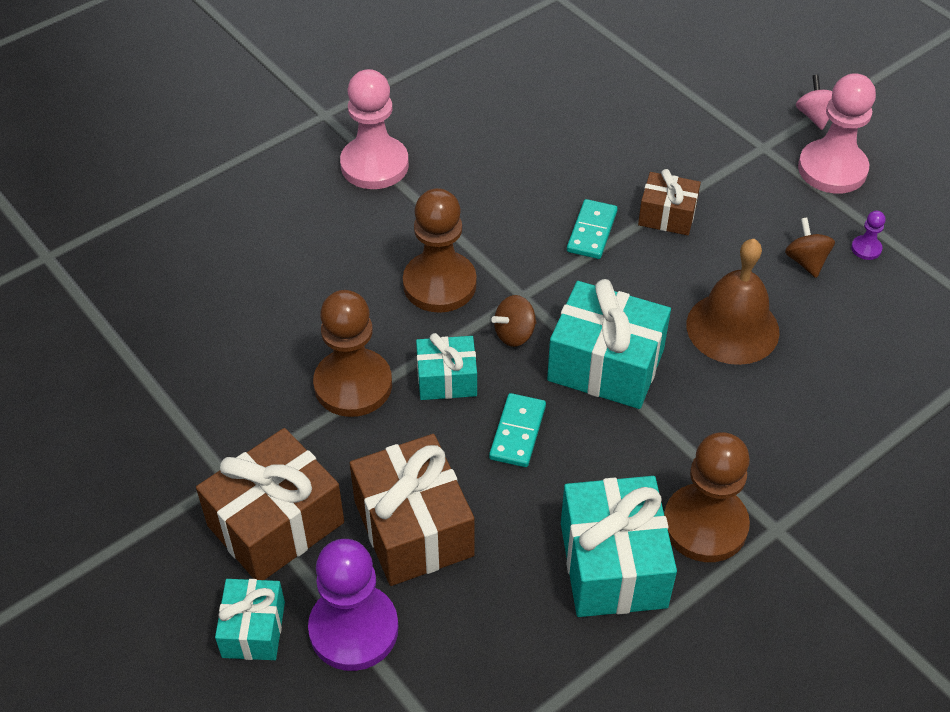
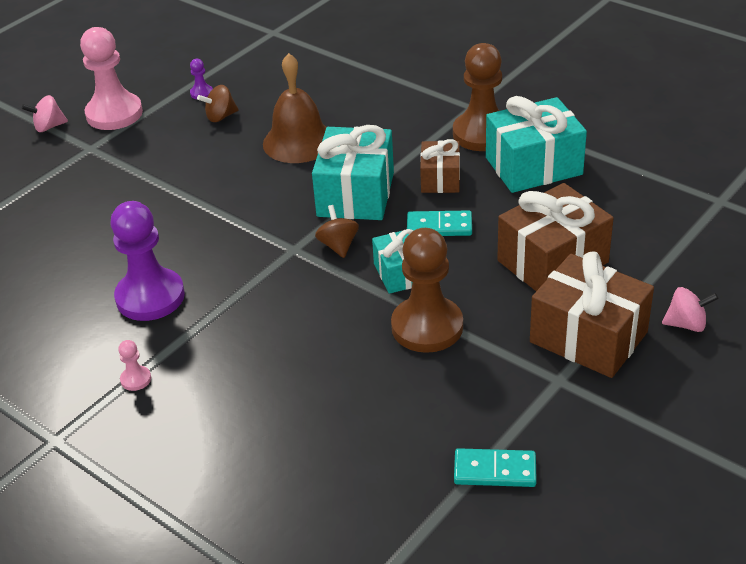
camera: 100 degrees left, 10 degrees down
(253, 629) = (686, 324): turquoise gift -> pink spinning top
(353, 629) = (654, 272): purple pawn -> purple pawn (150, 297)
(374, 165) = (136, 379): pink pawn -> pink pawn, size x0.41
(439, 284) = (293, 299): brown pawn -> none
(514, 334) = (338, 245): brown spinning top -> brown spinning top turned 150 degrees counterclockwise
(592, 232) = (208, 223): turquoise domino -> turquoise domino (495, 470)
(667, 216) = (181, 186): brown gift -> brown gift (440, 179)

